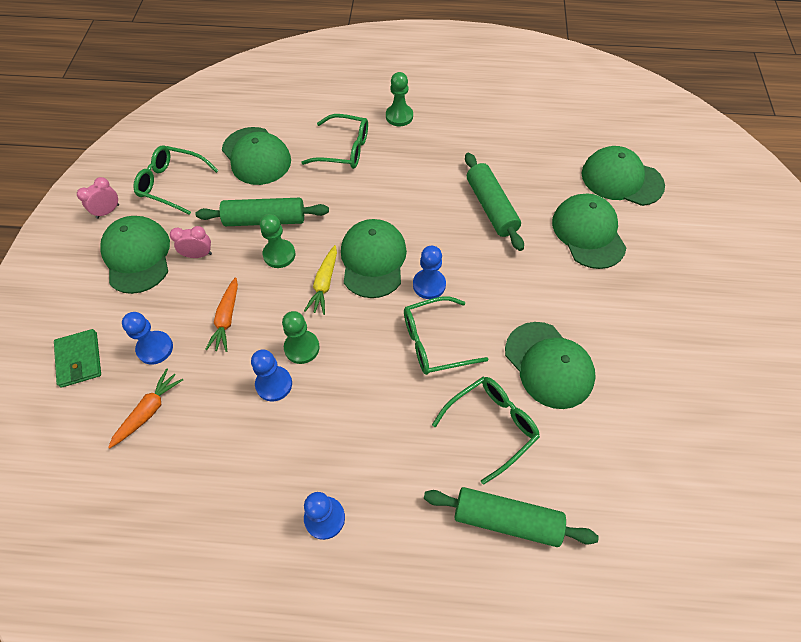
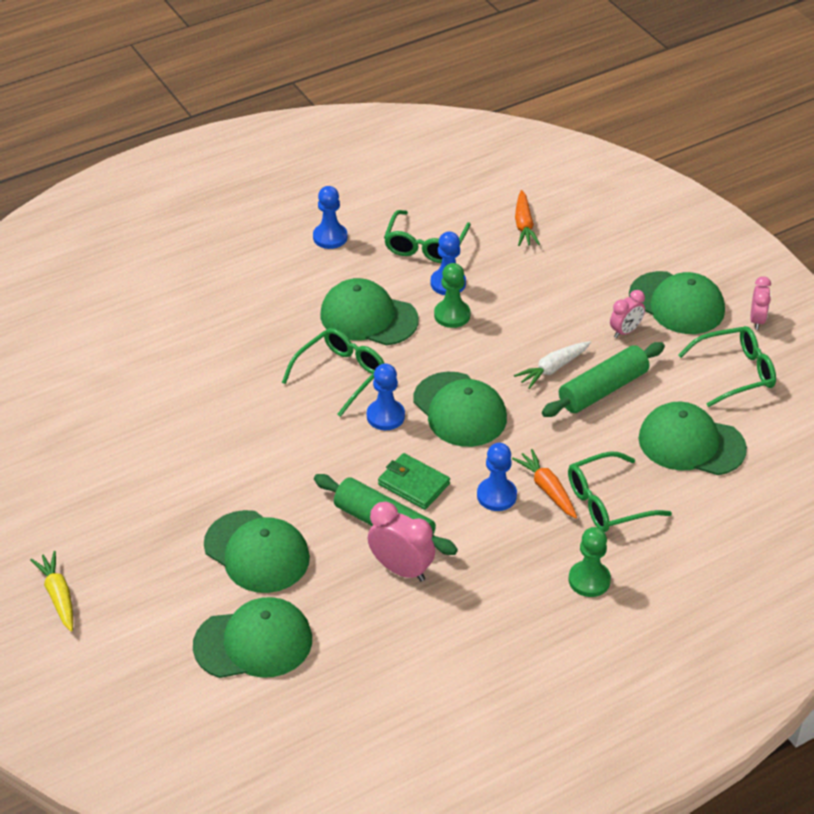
camera: 145 degrees right, 15 degrees down
(79, 359) = (618, 224): green wallet -> green wallet (414, 484)
(155, 348) = (570, 257): blue pawn -> blue pawn (496, 495)
(226, 319) = (538, 302): orange carrot -> orange carrot (547, 489)
(279, 254) = (553, 369): green pawn -> white carrot
(324, 284) = (484, 367): yellow carrot -> yellow carrot (58, 596)
(491, 426) = (245, 343): green glasses -> green glasses (425, 246)
(501, 175) = (401, 569): none -> pink clock
(506, 520) = (194, 296): green rolling pin -> none
(549, 365) = (223, 408): green cap -> green cap (368, 317)

